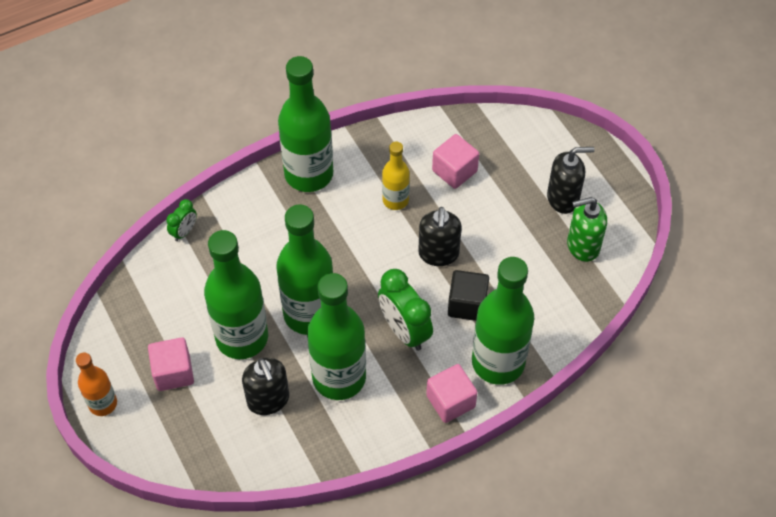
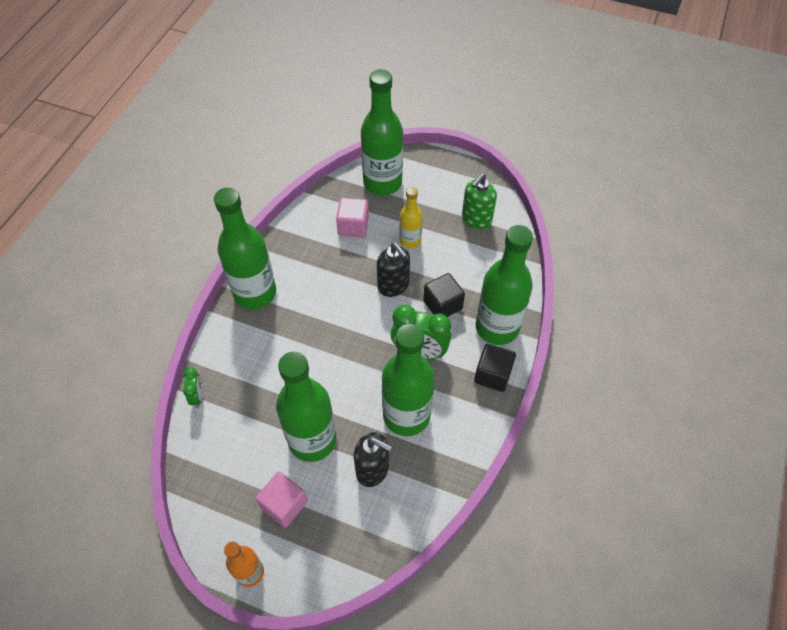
camera: 40 degrees left, 0 degrees up
(309, 314) = (345, 387): green bottle -> green bottle (382, 183)
(395, 200) = (332, 270): yellow bottle -> yellow bottle (410, 240)
(450, 401) = (493, 375): pink cube -> black cube
(563, 198) = (437, 199): black soap dispenser -> none

